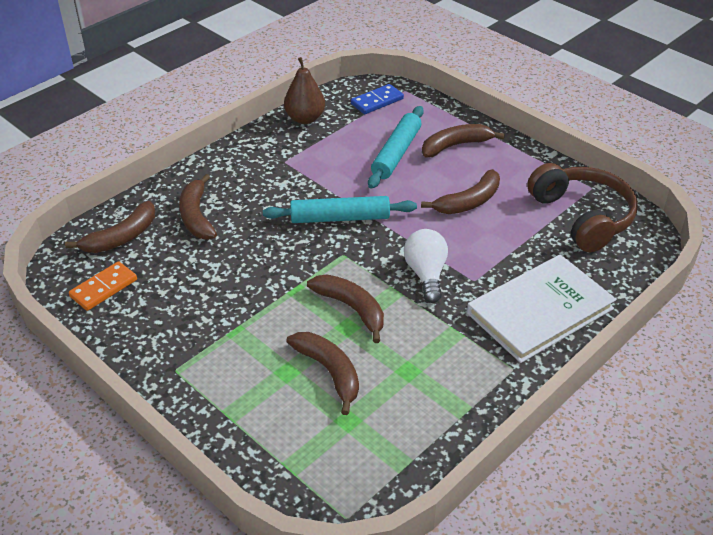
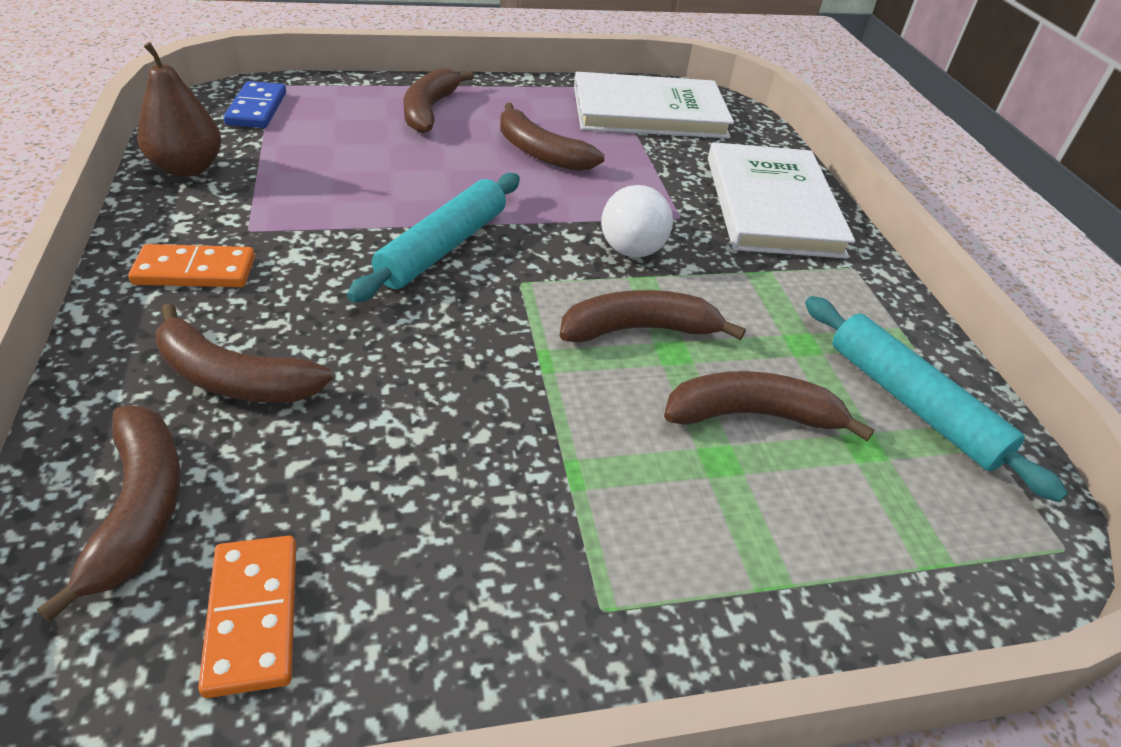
camera: 60 degrees left, 0 degrees up
(243, 167) = (195, 271): none -> orange domino
(396, 153) = (380, 148): turquoise rolling pin -> turquoise rolling pin (911, 403)
(426, 274) = (634, 241): white light bulb -> white light bulb turned 105 degrees counterclockwise
(468, 202) = (540, 152): brown banana -> brown banana turned 135 degrees clockwise
(582, 217) = (649, 112): brown headphones -> white book

